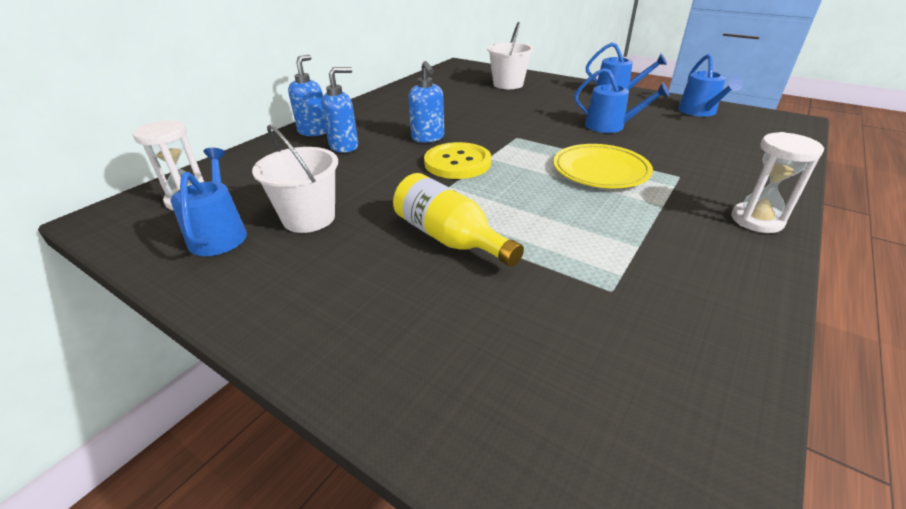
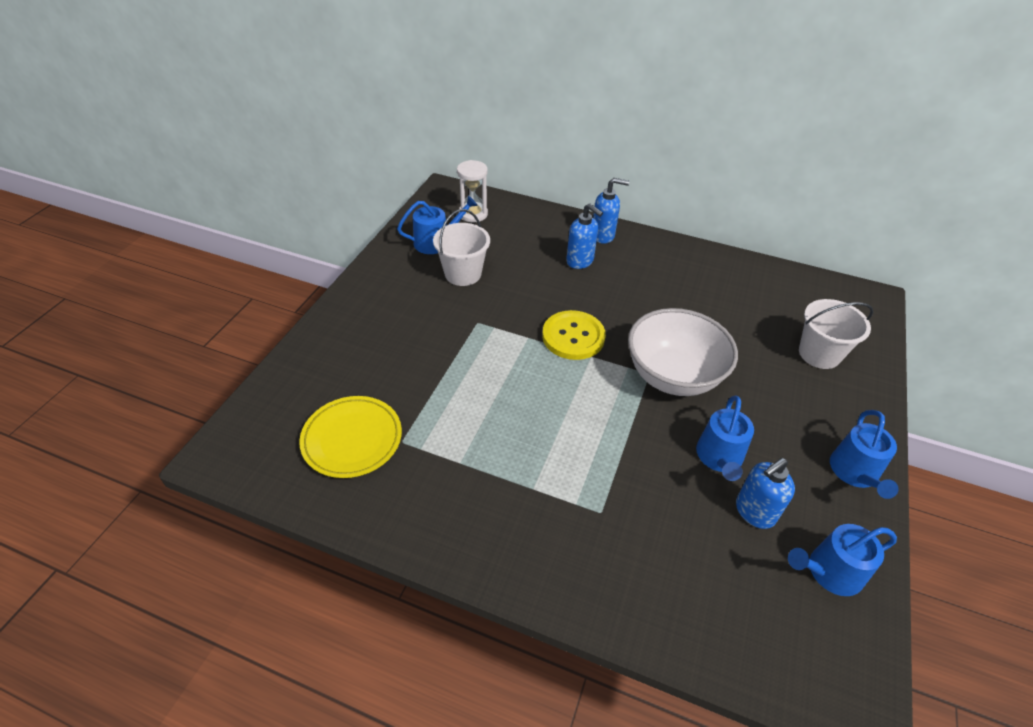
camera: 75 degrees right, 10 degrees up
(428, 138) = (619, 309): blue soap dispenser -> blue soap dispenser (754, 512)
(449, 238) = (451, 348): yellow bottle -> none
(521, 129) = (673, 376): none -> white bowl
(600, 171) = (592, 443): yellow plate -> yellow plate (352, 439)
(756, 220) = (522, 564): white hourglass -> none

